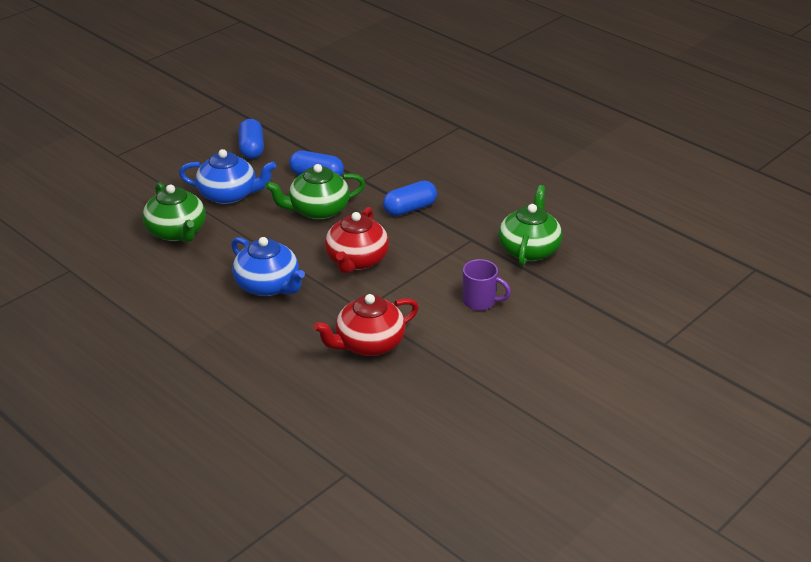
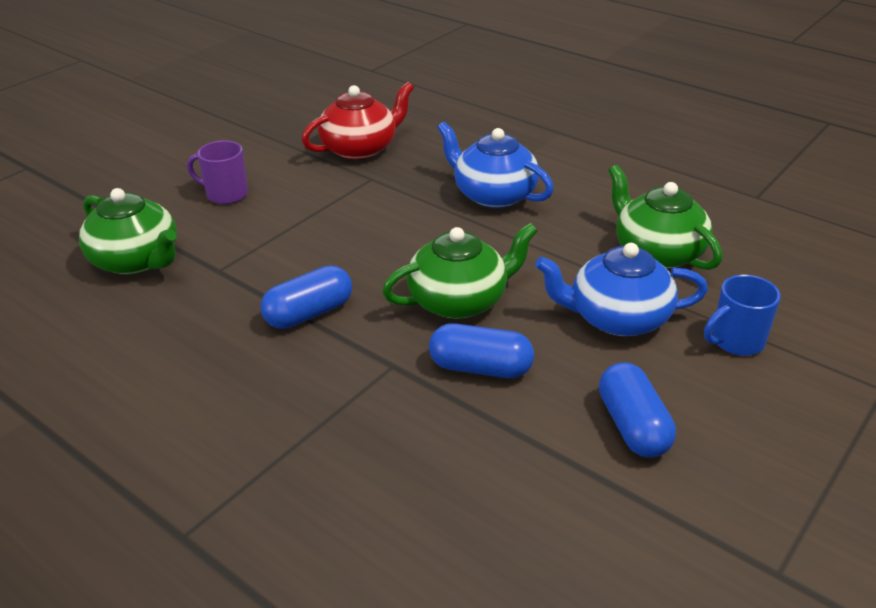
camera: 175 degrees right, 0 degrees up
(171, 179) = (736, 341): none -> blue mug
(356, 260) = (386, 231): red teapot -> none
(529, 249) = (137, 261): green teapot -> green teapot turned 60 degrees counterclockwise

